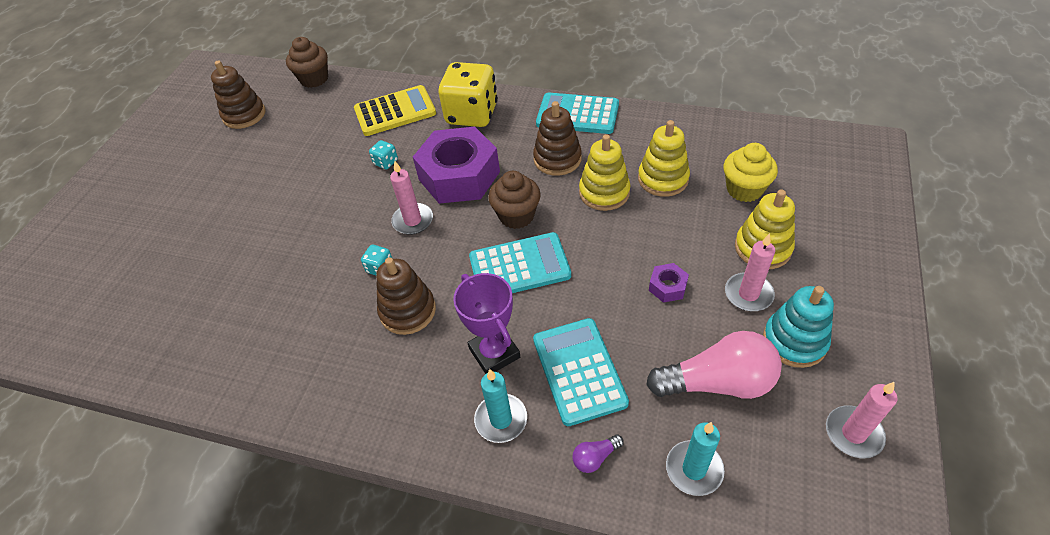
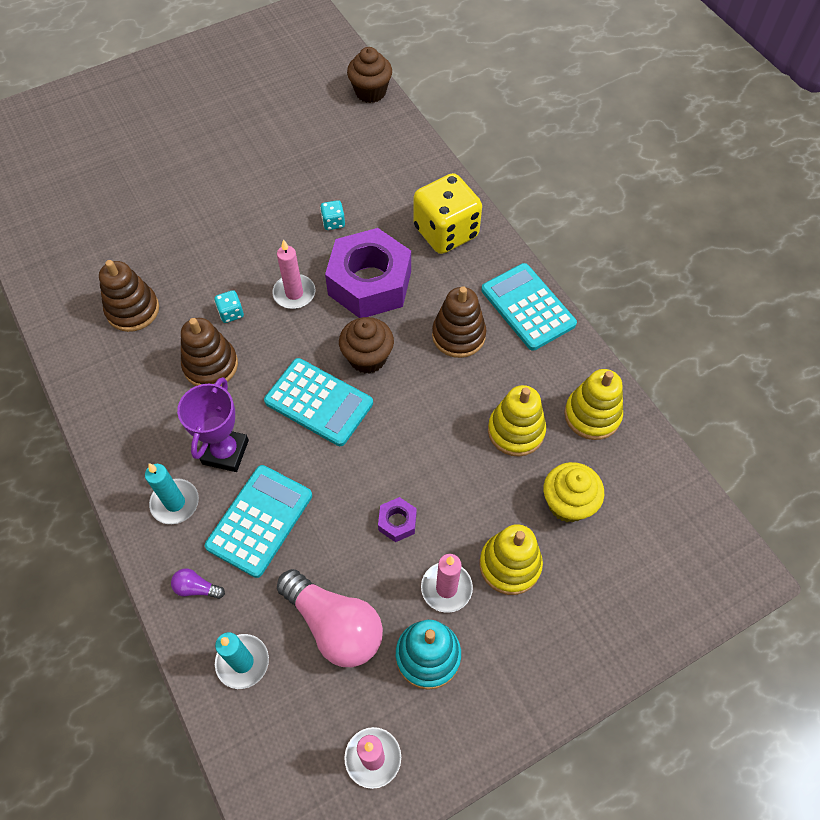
camera: 40 degrees right, 10 degrees up
(244, 115) = (286, 88): brown stacking toy -> brown stacking toy (133, 310)
(395, 111) = (393, 178): yellow calculator -> none
(604, 192) = (455, 399): yellow stacking toy -> yellow stacking toy (592, 415)

